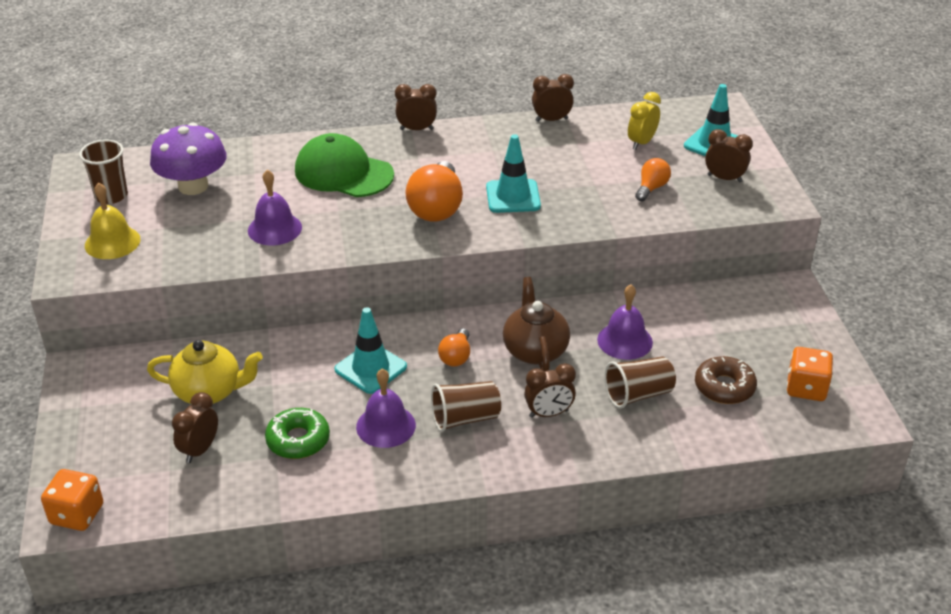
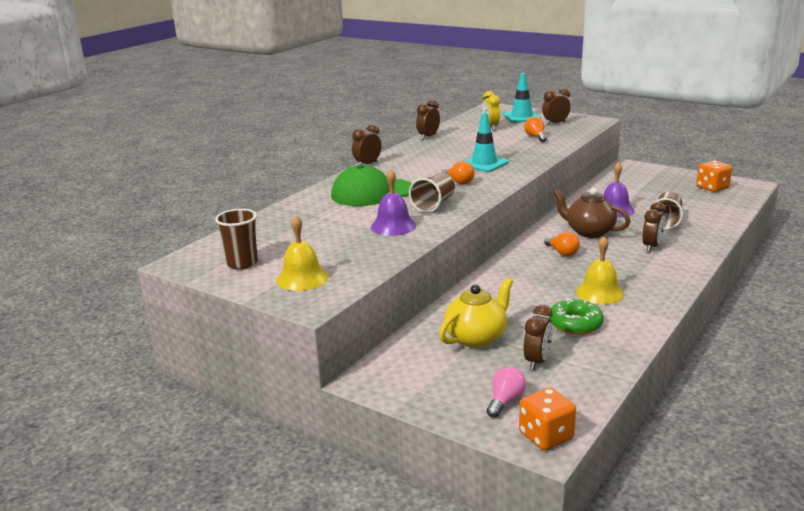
camera: 45 degrees left, 15 degrees down
(113, 464) = (505, 401): none -> pink light bulb
(193, 186) = (291, 235): purple mushroom -> none
(200, 450) = (537, 361): brown clock -> brown clock turned 135 degrees counterclockwise
(370, 368) = (535, 279): turquoise traffic cone -> none
(386, 426) = (599, 293): purple bell -> yellow bell
(436, 208) = (459, 182): orange light bulb -> orange light bulb, size x0.54
(465, 418) = (625, 269): brown cup -> brown cup (433, 205)
(724, 387) = (687, 202): brown donut -> none

